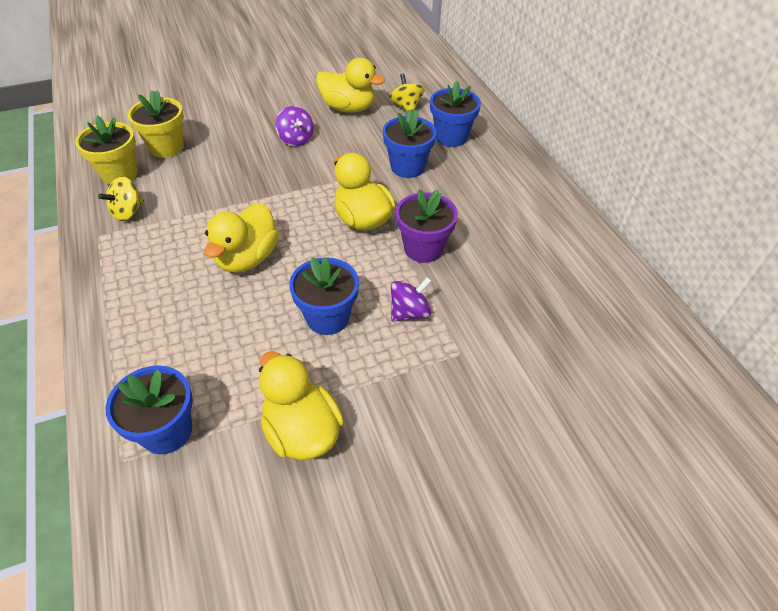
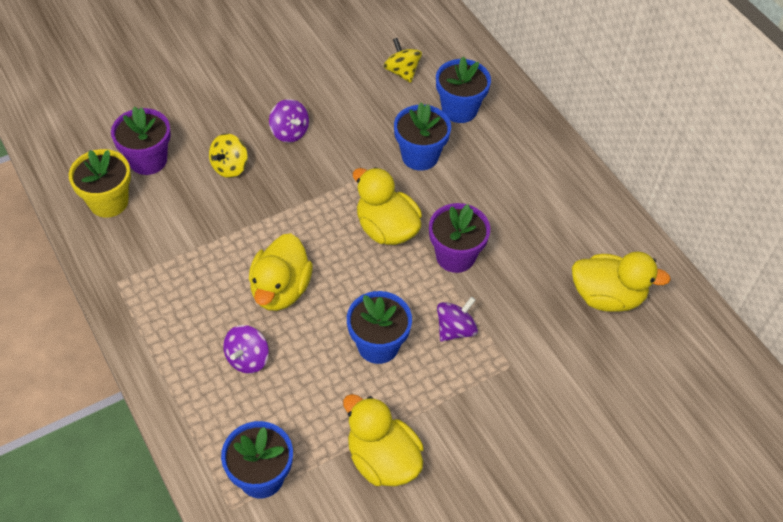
camera: 10 degrees left, 5 degrees up
(128, 212) = (137, 250): yellow spinning top -> yellow spinning top (230, 167)
(166, 147) = (148, 160): yellow flower pot -> purple flower pot
(194, 314) = (247, 358): none -> purple spinning top
(348, 108) = (337, 81): yellow duck -> yellow duck (607, 296)

